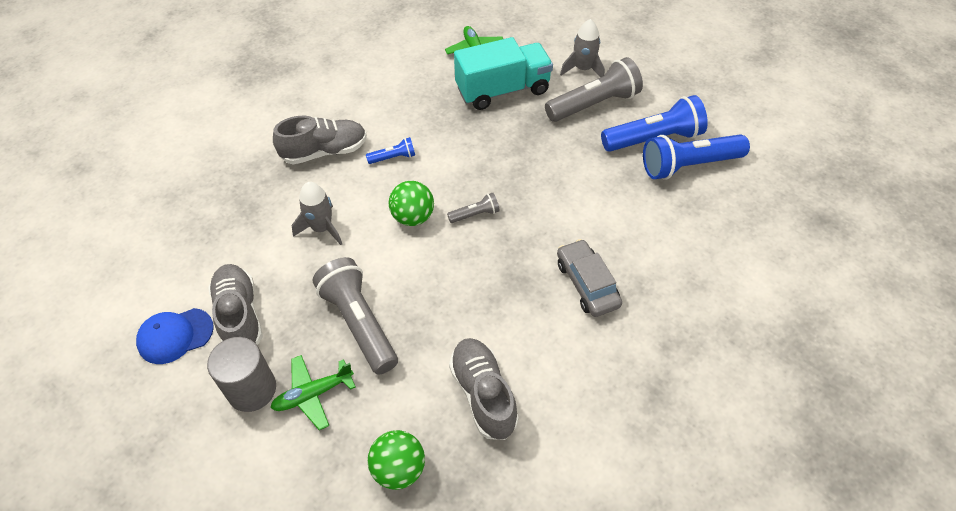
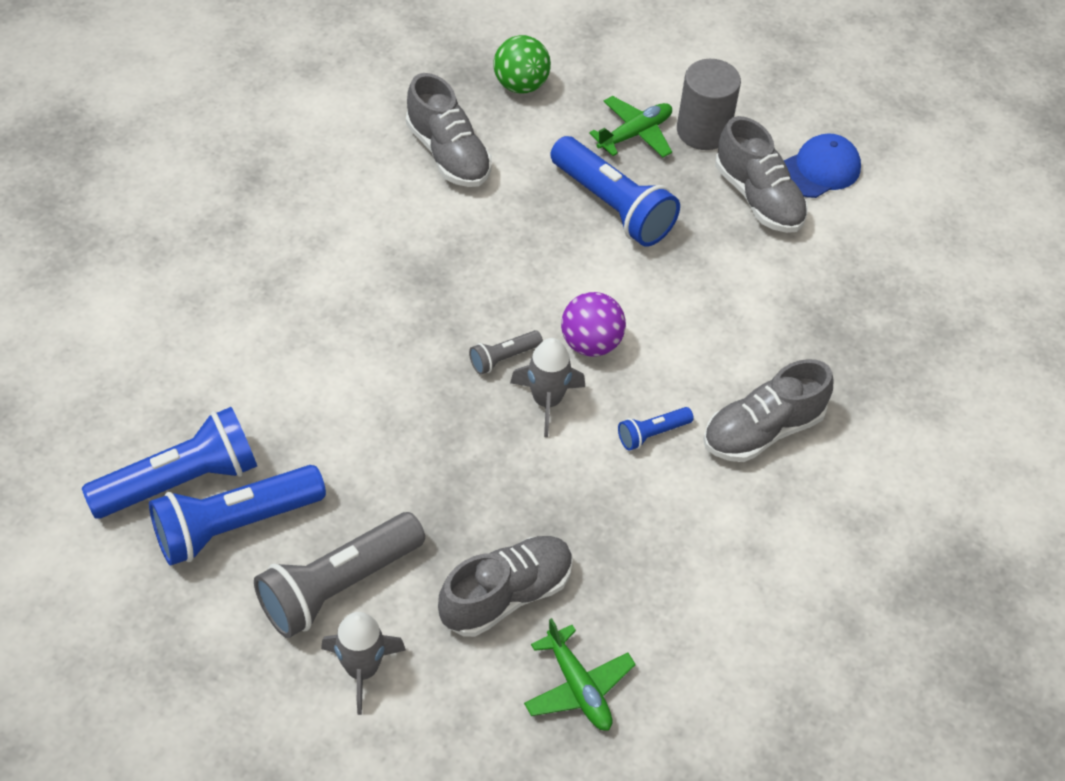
camera: 165 degrees right, 0 degrees up
(322, 228) = (710, 312): grey rocket -> grey rocket (547, 401)
(359, 323) = (613, 206): grey flashlight -> blue flashlight
(413, 217) = (591, 343): green ball -> purple ball
(502, 90) = (506, 595): turquoise truck -> grey shoe
(587, 284) = (337, 283): grey car -> none

